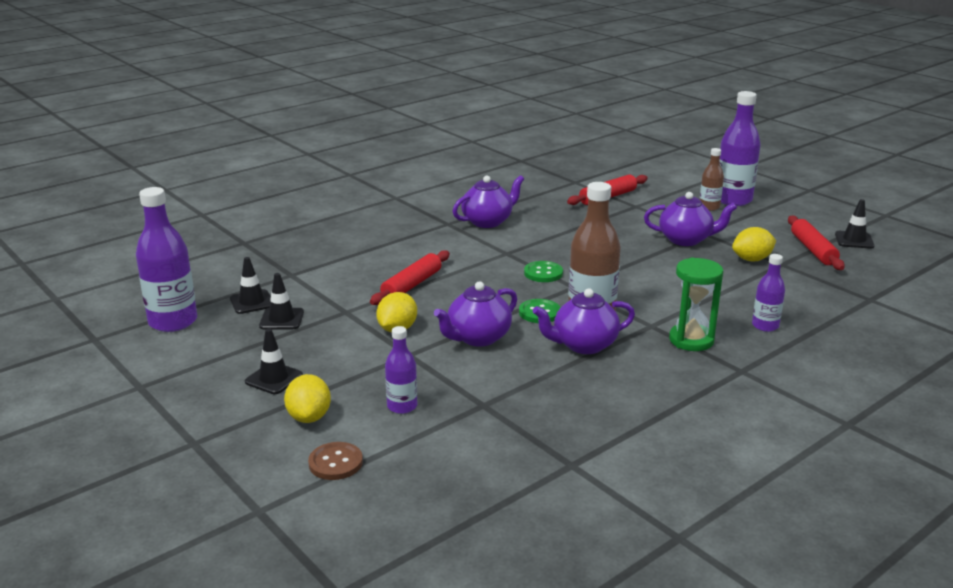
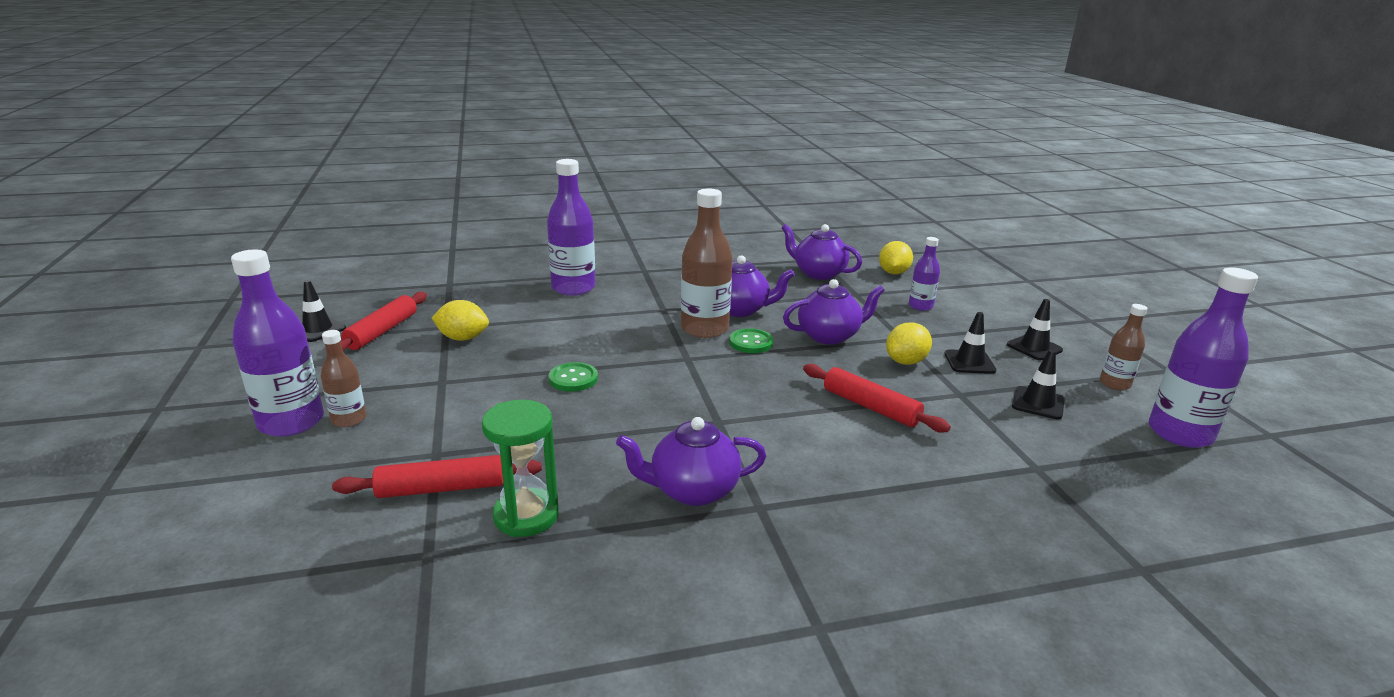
camera: 155 degrees left, 0 degrees up
(206, 355) = (1114, 384): none -> brown bottle
(252, 302) = (1083, 436): black traffic cone -> black traffic cone (969, 362)
(309, 417) = (998, 315): yellow lemon -> yellow lemon (893, 273)
(335, 463) = (977, 289): brown button -> none
(411, 285) = (870, 407): red rolling pin -> red rolling pin turned 75 degrees clockwise
(543, 273) = (702, 381): green button -> green button (573, 379)
(686, 240) = (479, 378): purple teapot -> purple teapot (818, 273)
(691, 340) = (648, 293): green hourglass -> green hourglass (526, 516)
(765, 326) = (573, 288): purple bottle -> purple bottle, size x1.83

